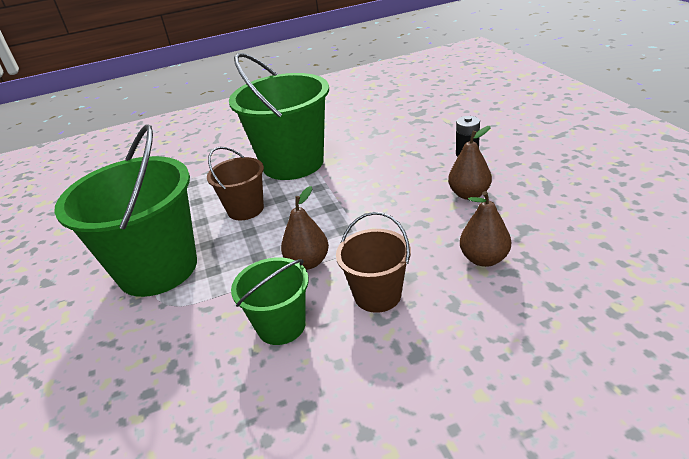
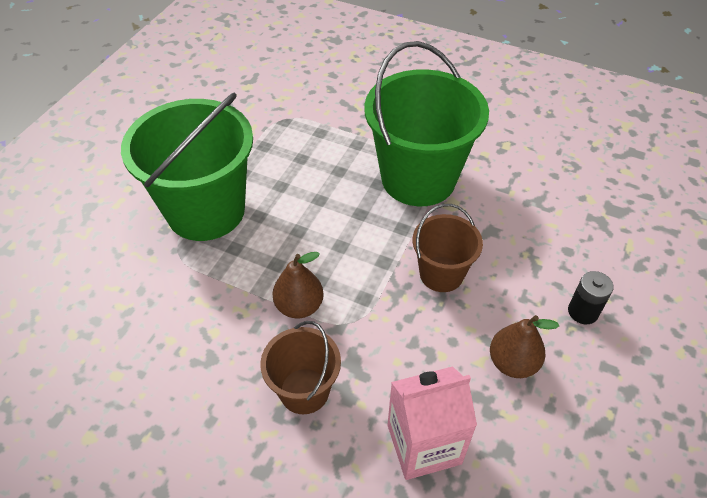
camera: 40 degrees right, 15 degrees up
(245, 209) = (323, 202): brown bucket -> brown bucket (441, 274)
(281, 326) = (216, 349): green bucket -> none
(484, 259) = (424, 444): brown pear -> pink carton

